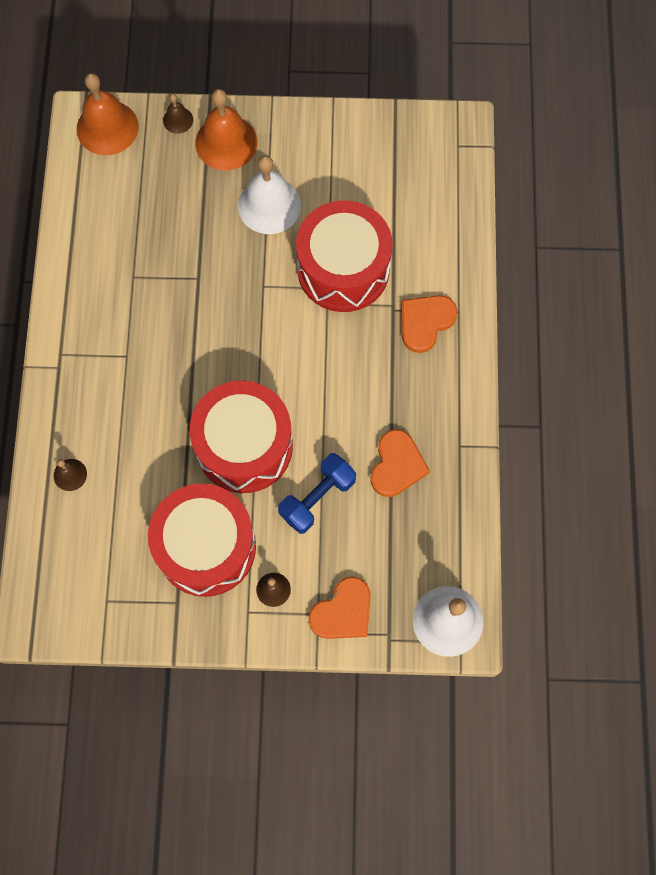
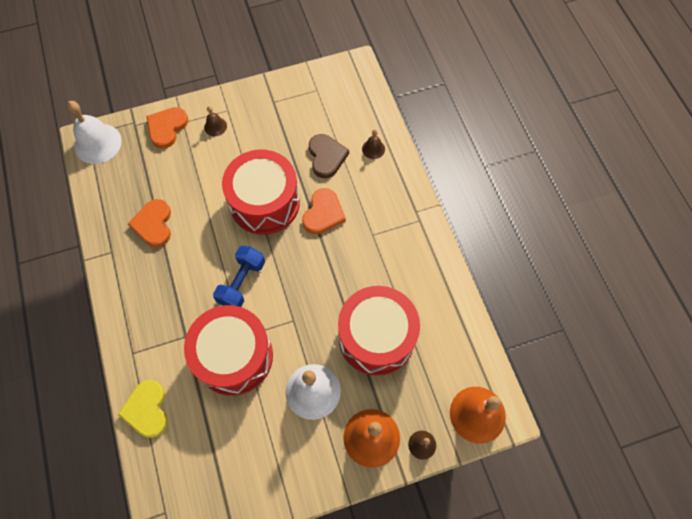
camera: 160 degrees right, 5 degrees down
(137, 485) = (326, 157): none -> brown heart
(206, 547) = (267, 136): red drum -> red drum (376, 337)
(317, 498) = (203, 186): blue dumbbell -> blue dumbbell (242, 283)
(425, 322) = (157, 335): orange heart -> orange heart (323, 213)
(454, 246) = (147, 409): none -> yellow heart

